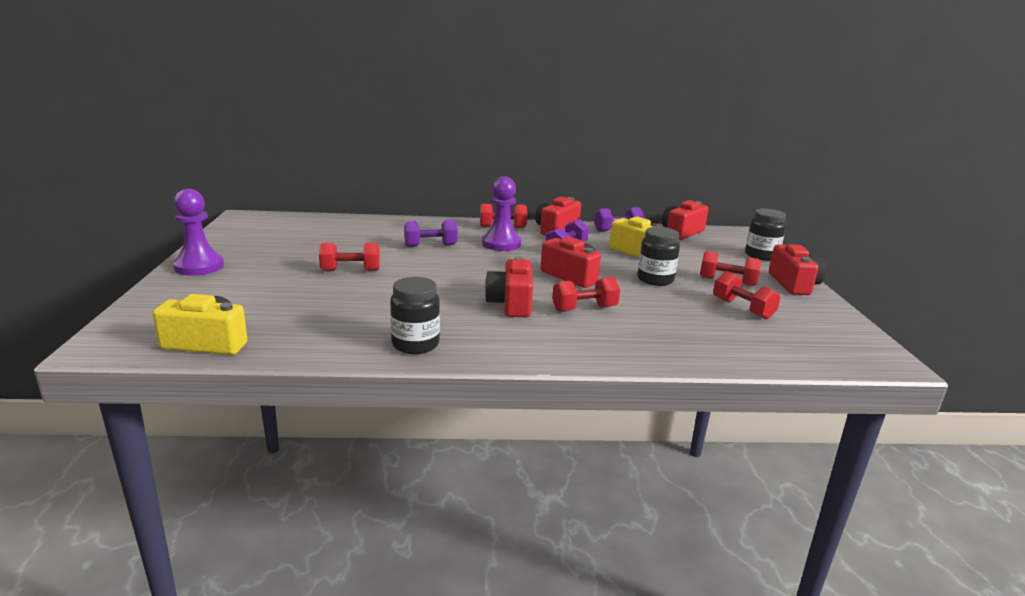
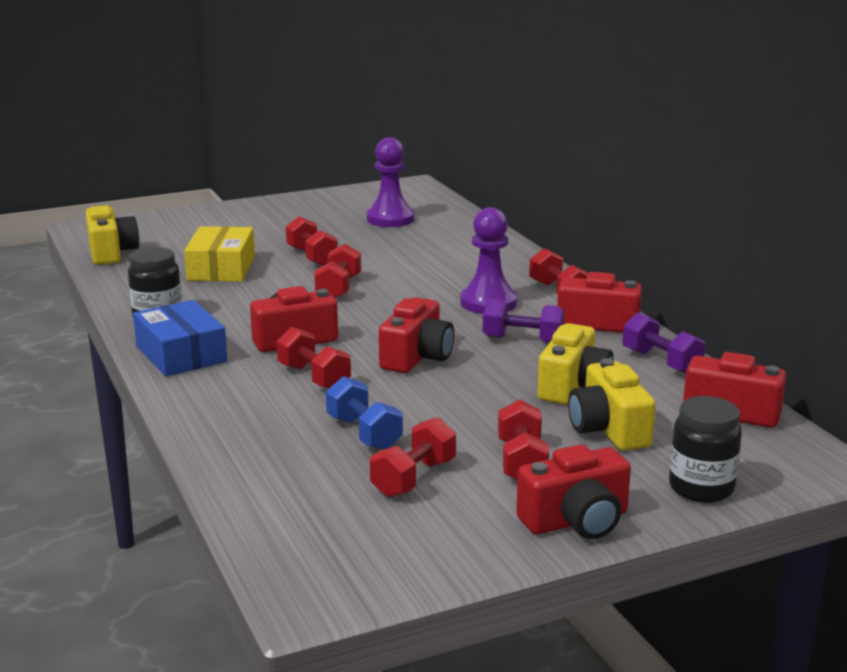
camera: 70 degrees right, 0 degrees up
(199, 266) = (260, 208): purple pawn -> purple pawn (390, 219)
(329, 303) = (221, 268): none -> yellow box
(428, 274) = (338, 288): none -> red dumbbell
(430, 246) = (431, 272): purple dumbbell -> none
(506, 346) = (181, 354): none -> blue box
(655, 280) = (465, 409): black jar -> none
(678, 310) = (364, 433): none -> blue dumbbell
(693, 257) = (608, 429): none -> yellow camera

